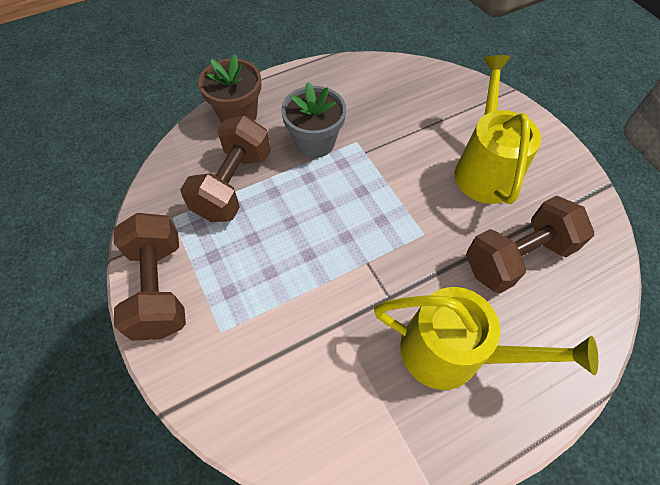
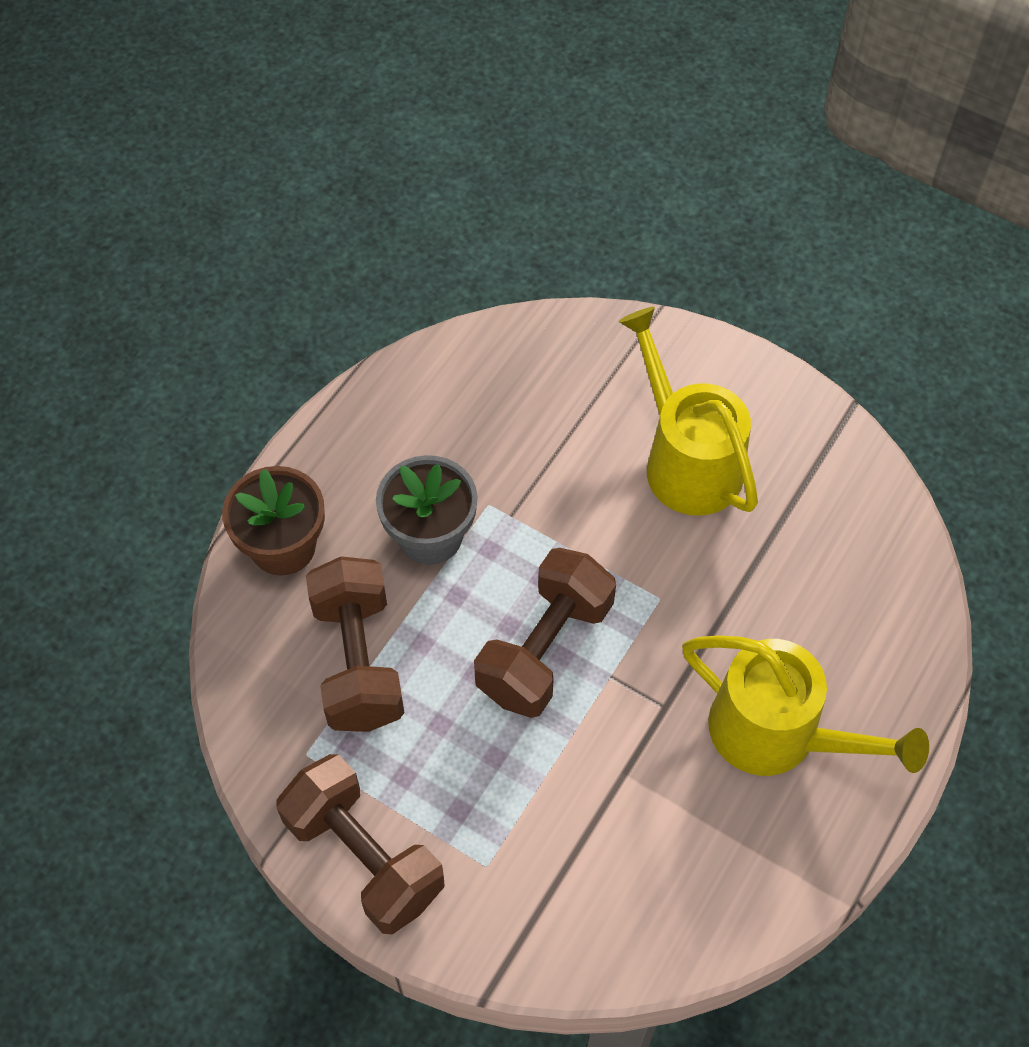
camera: 30 degrees left, 0 degrees up
(453, 353) = (778, 734): yellow watering can -> yellow watering can turned 45 degrees clockwise
(517, 257) = (790, 570): brown dumbbell -> brown dumbbell (544, 649)

